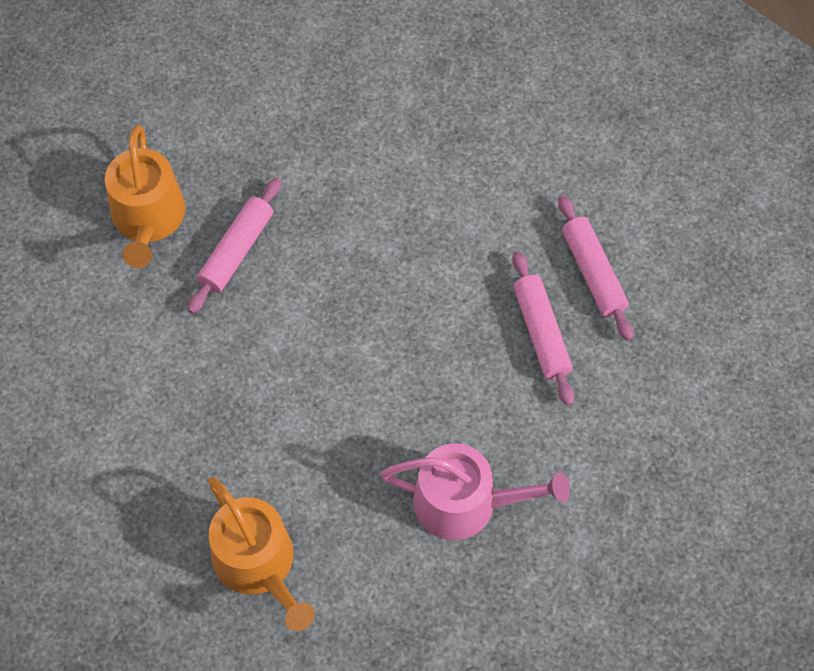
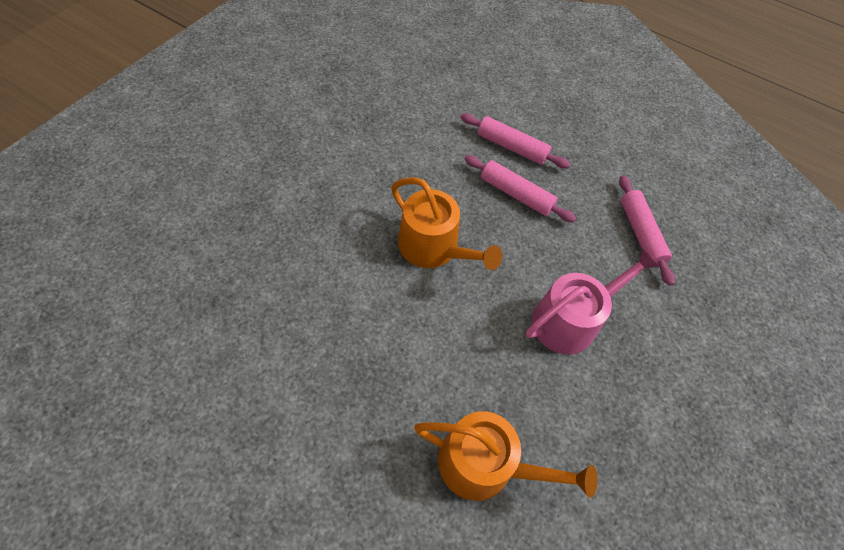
camera: 45 degrees left, 5 degrees down
(148, 219) = (201, 279): orange watering can -> orange watering can (434, 248)
(236, 251) = (285, 261): pink rolling pin -> pink rolling pin (640, 233)

